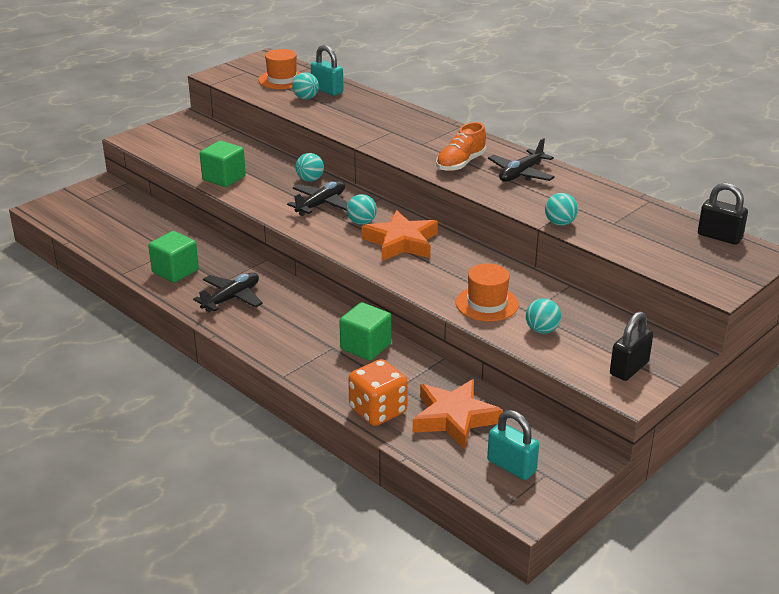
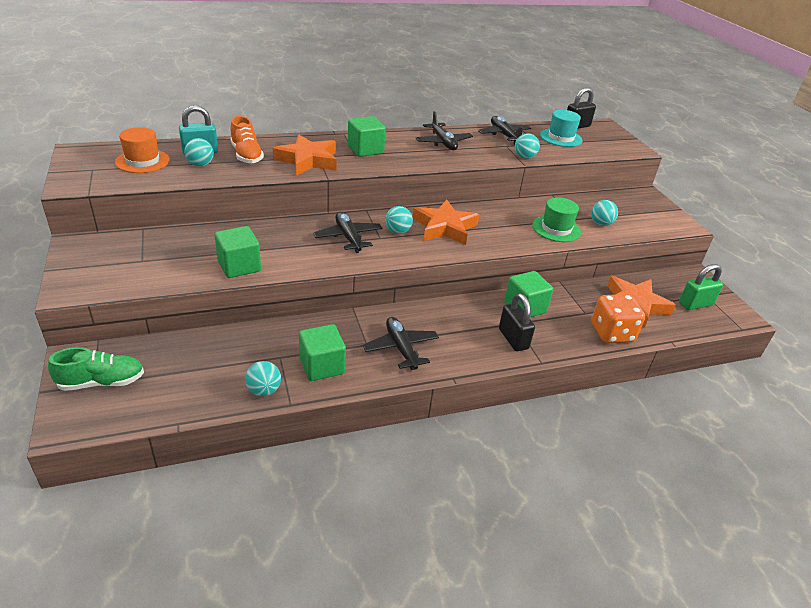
camera: 65 degrees left, 5 degrees up
(87, 201) = (101, 382): none -> green shoe
(310, 179) = (298, 227): turquoise ball -> turquoise ball (264, 390)
(377, 130) = (308, 160): none -> orange star
(439, 145) = (365, 150): none -> green cube
(460, 163) = (404, 154): orange shoe -> orange shoe (246, 155)
(487, 304) = (556, 229): orange hat -> green hat
(511, 466) = (695, 304): turquoise padlock -> green padlock
(601, 200) = (504, 135): none -> black plane
(629, 368) = (658, 215): black padlock -> black padlock (513, 339)
(660, 233) = (561, 138): none -> turquoise hat

